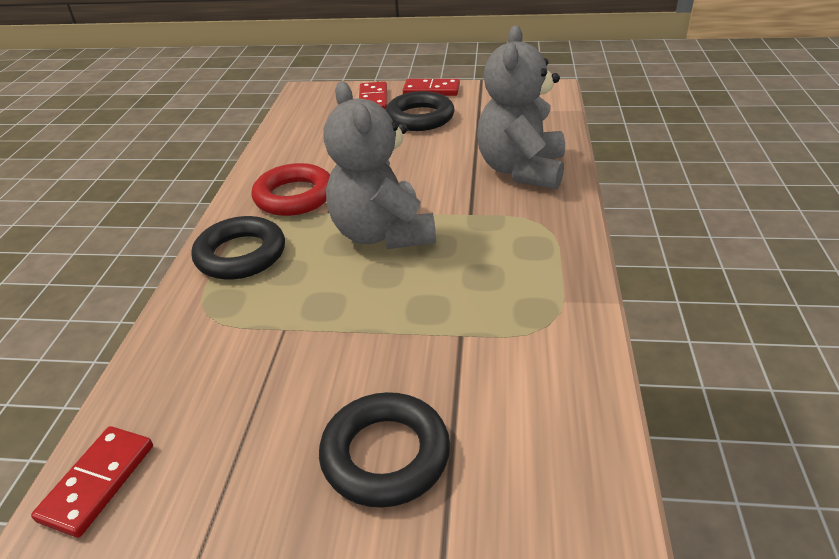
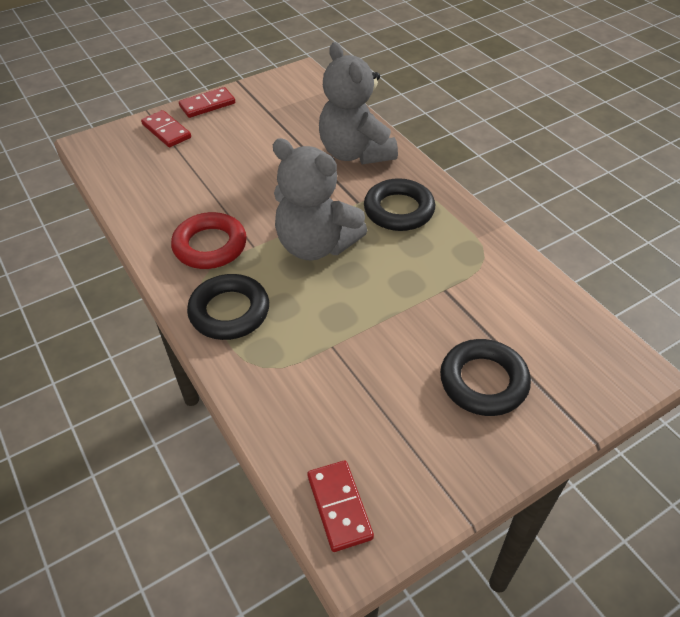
camera: 40 degrees left, 10 degrees up
(420, 118) = (228, 135): black ring -> black ring (399, 210)

